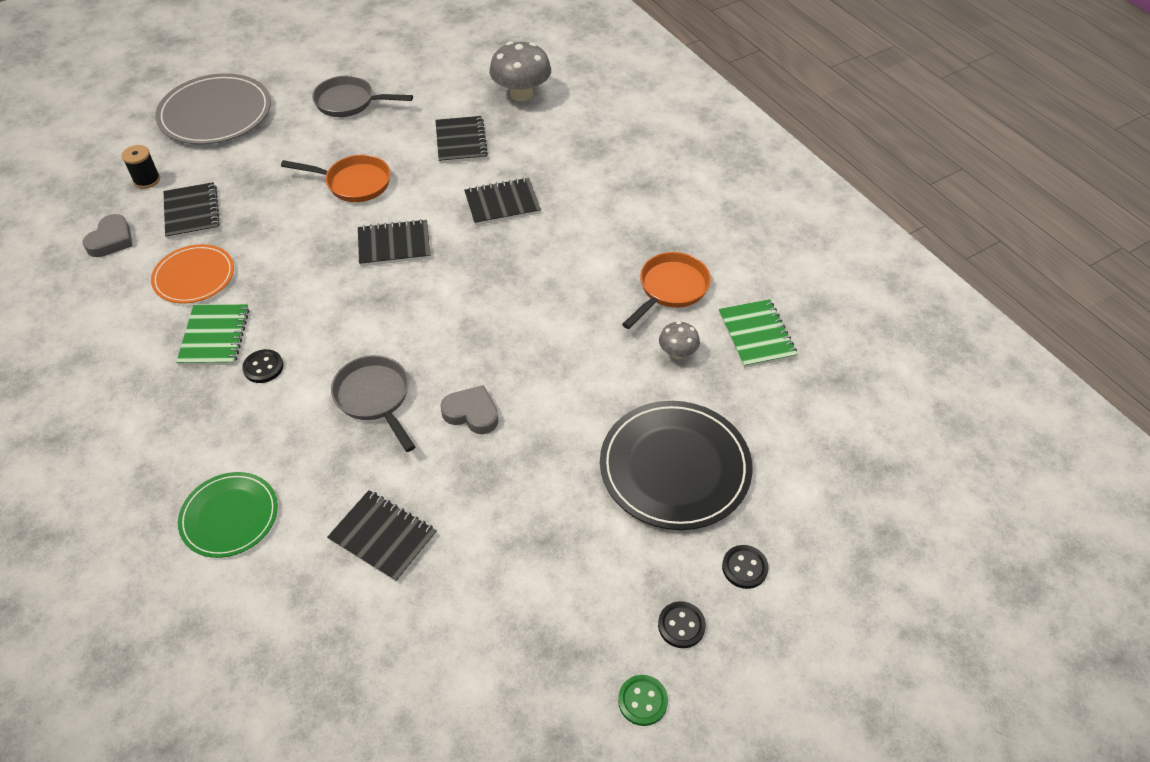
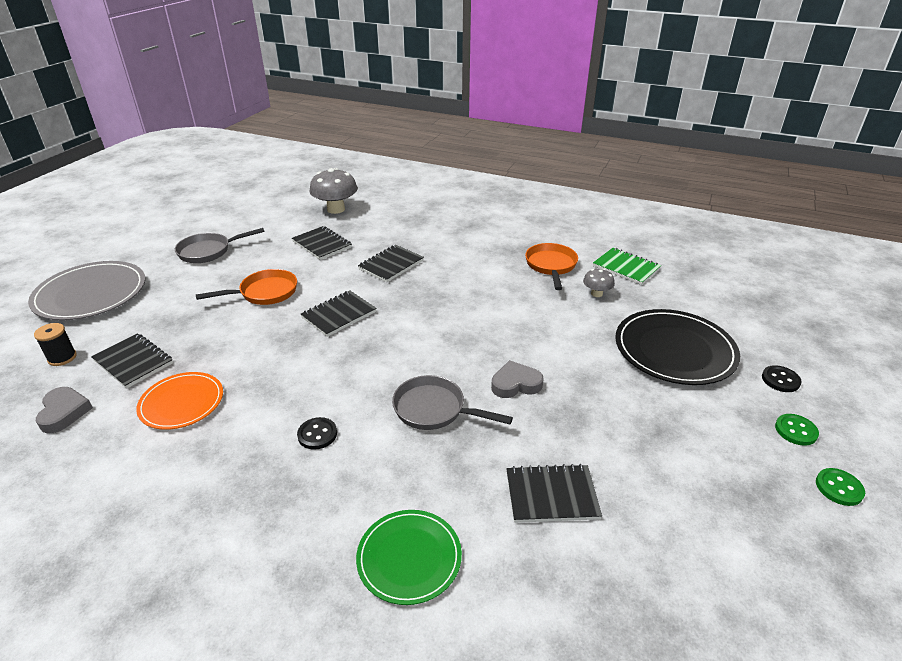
camera: 35 degrees left, 15 degrees down
(214, 337) = (247, 435): green notebook -> none
(681, 625) = (795, 431): black button -> green button

